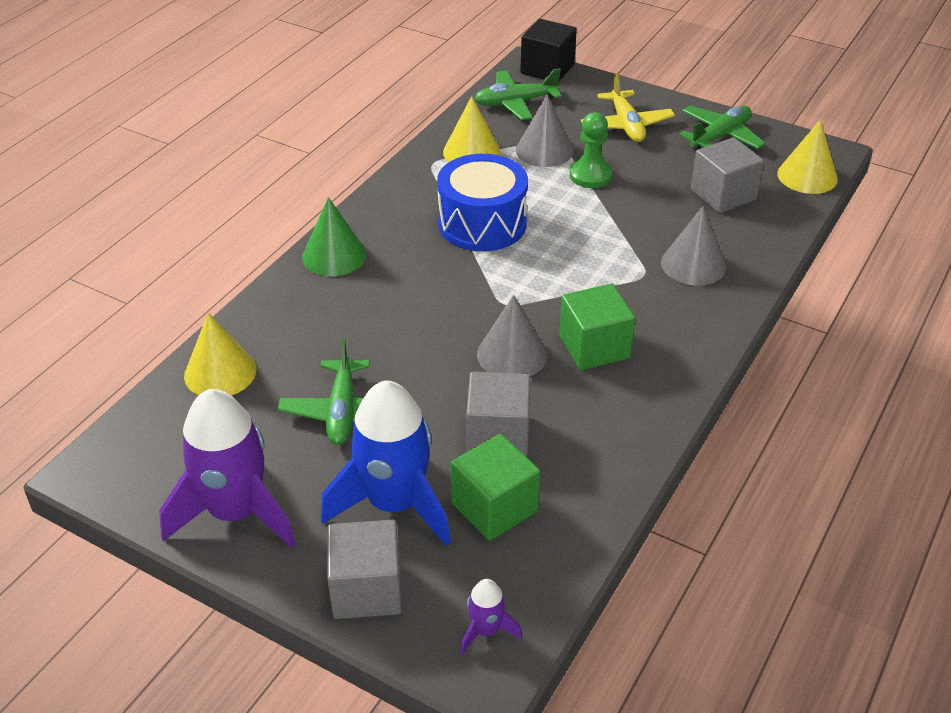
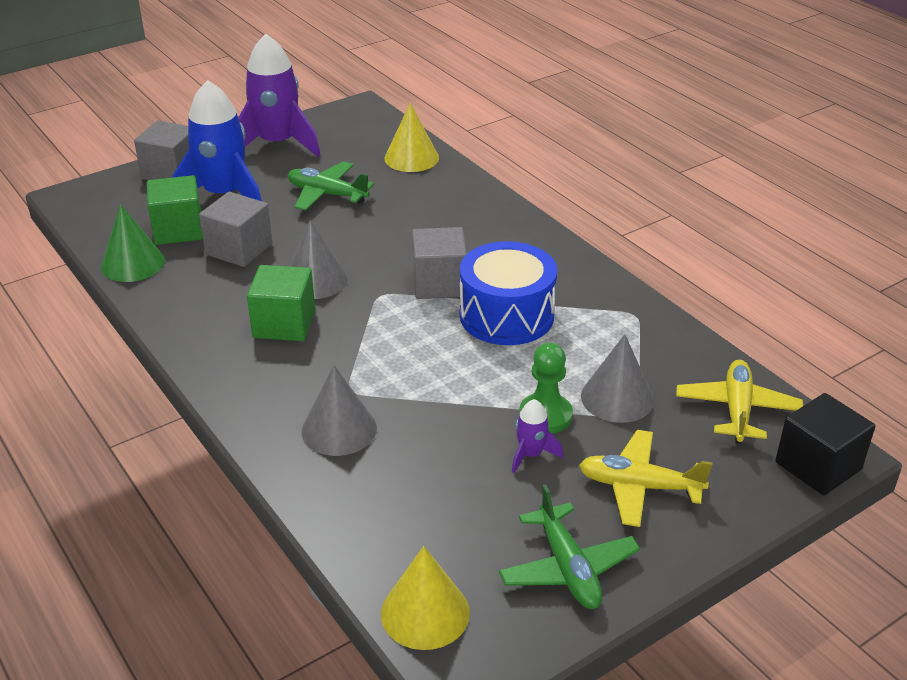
camera: 115 degrees right, 5 degrees down
(334, 255) = (515, 227): green cone -> green cone (133, 263)
(471, 152) = (641, 345): yellow cone -> none
(486, 630) = (96, 202): purple rocket -> purple rocket (531, 454)
(515, 103) = (737, 409): green plane -> yellow plane
(723, 195) = (440, 509): grey cube -> grey cube (439, 283)

